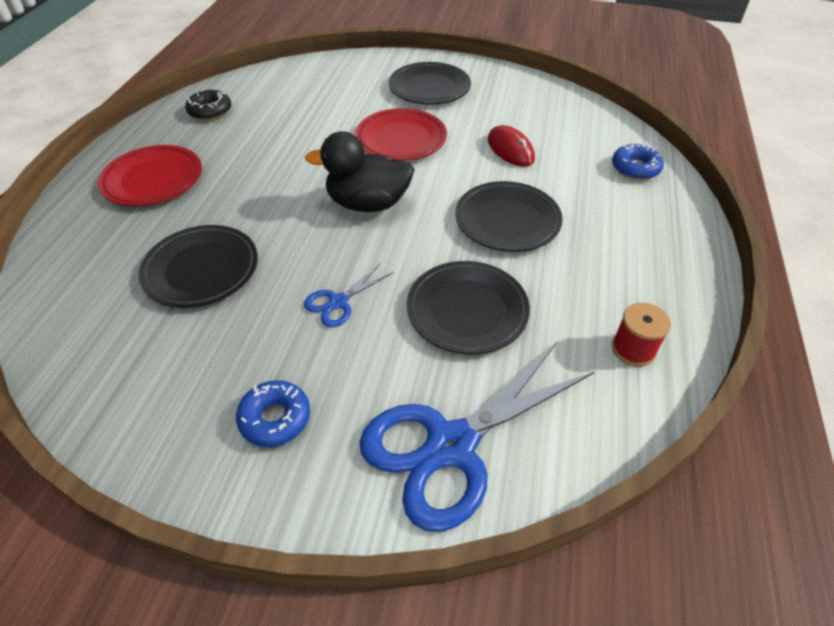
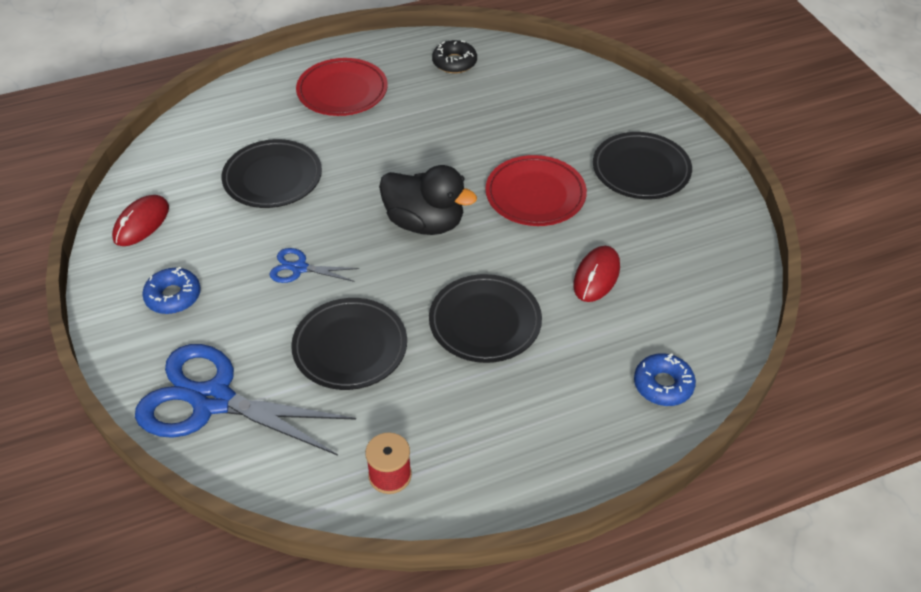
camera: 55 degrees right, 0 degrees up
(135, 401) = (141, 223): none -> red mouse
(368, 204) = (425, 223): black duck -> black duck turned 150 degrees clockwise

